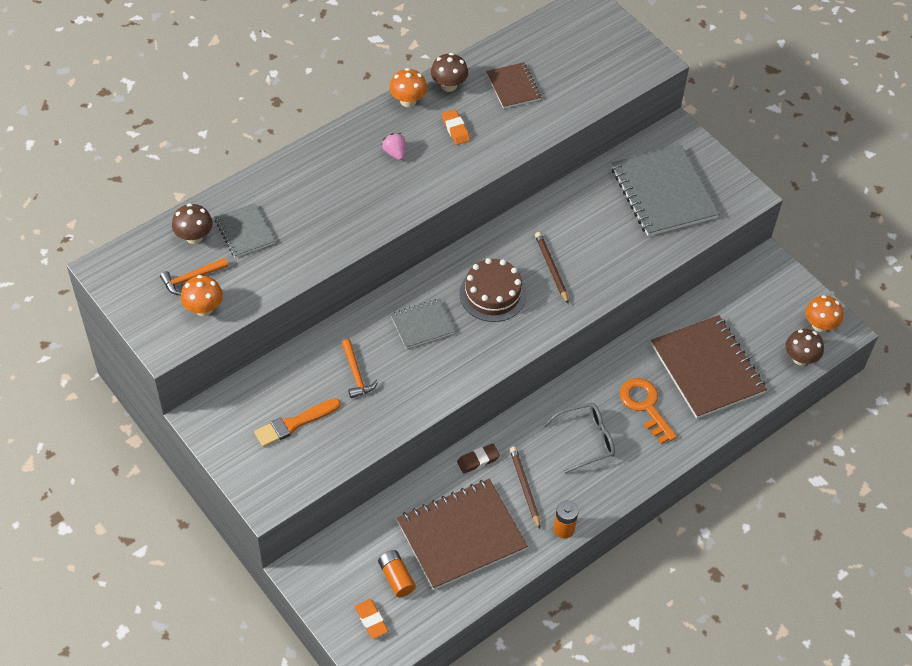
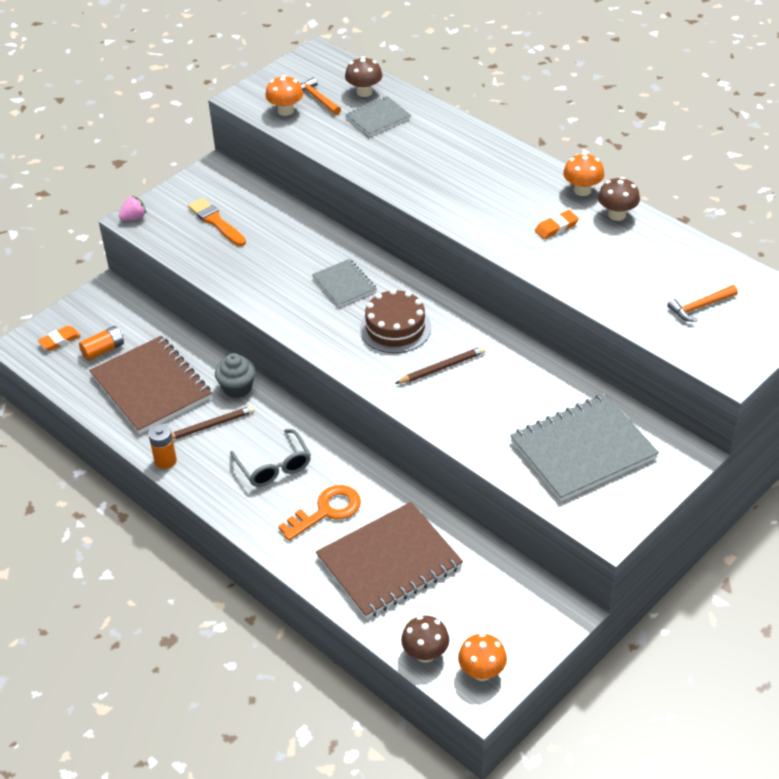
camera: 85 degrees right, 10 degrees down
(356, 374) = (277, 250): orange hammer -> orange hammer (700, 307)
(395, 153) = (507, 191): pink strawberry -> pink strawberry (134, 217)
(478, 460) = (237, 388): brown eraser -> grey cupcake
(513, 87) = (636, 261): brown notebook -> none

